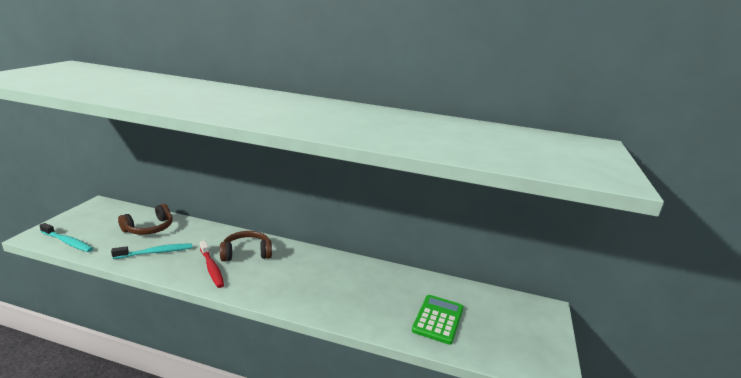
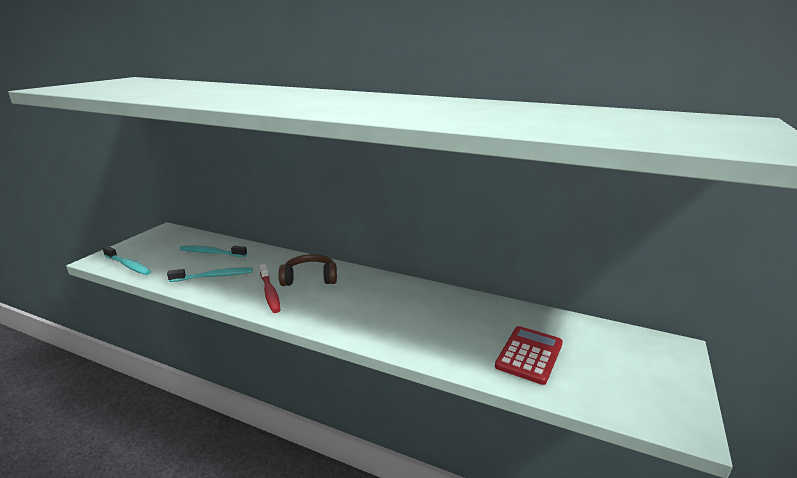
camera: 10 degrees right, 0 degrees up
(149, 228) = (211, 253): brown headphones -> turquoise toothbrush
(438, 319) = (529, 355): green calculator -> red calculator

